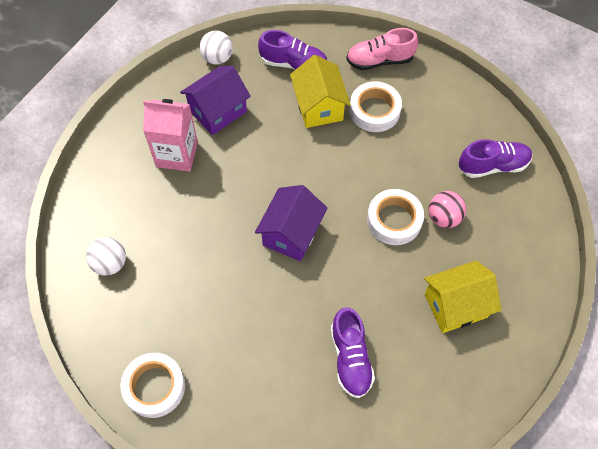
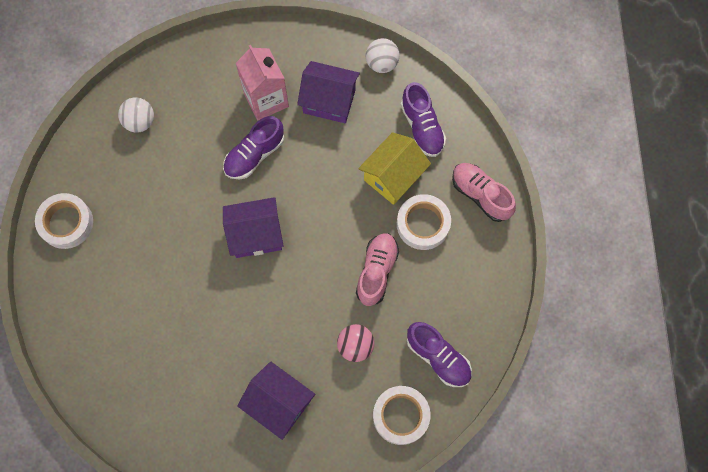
camera: 55 degrees right, 10 degrees up
(350, 358) = (179, 348): purple shoe -> purple shoe (254, 155)
(391, 165) = (376, 271): none -> pink shoe
(394, 220) = (324, 307): white tape -> white tape (401, 416)
(456, 305) = (278, 403): yellow house -> purple house

